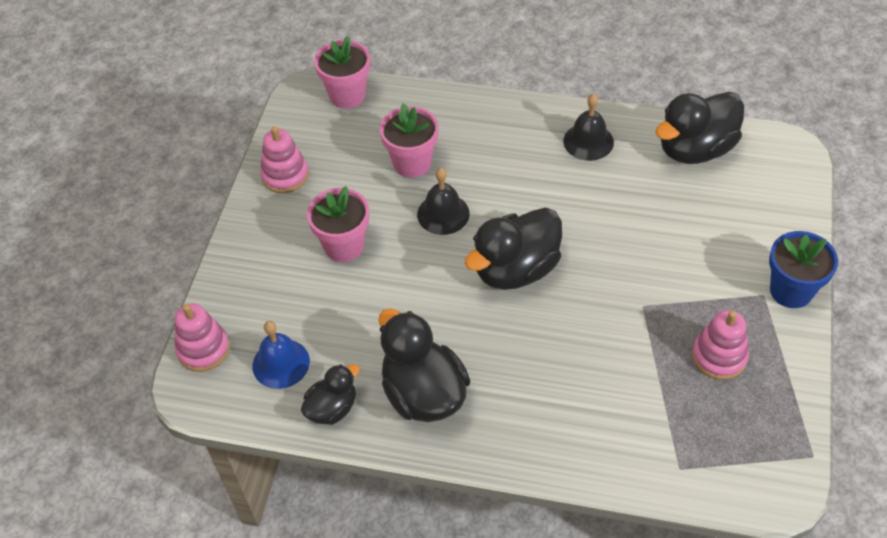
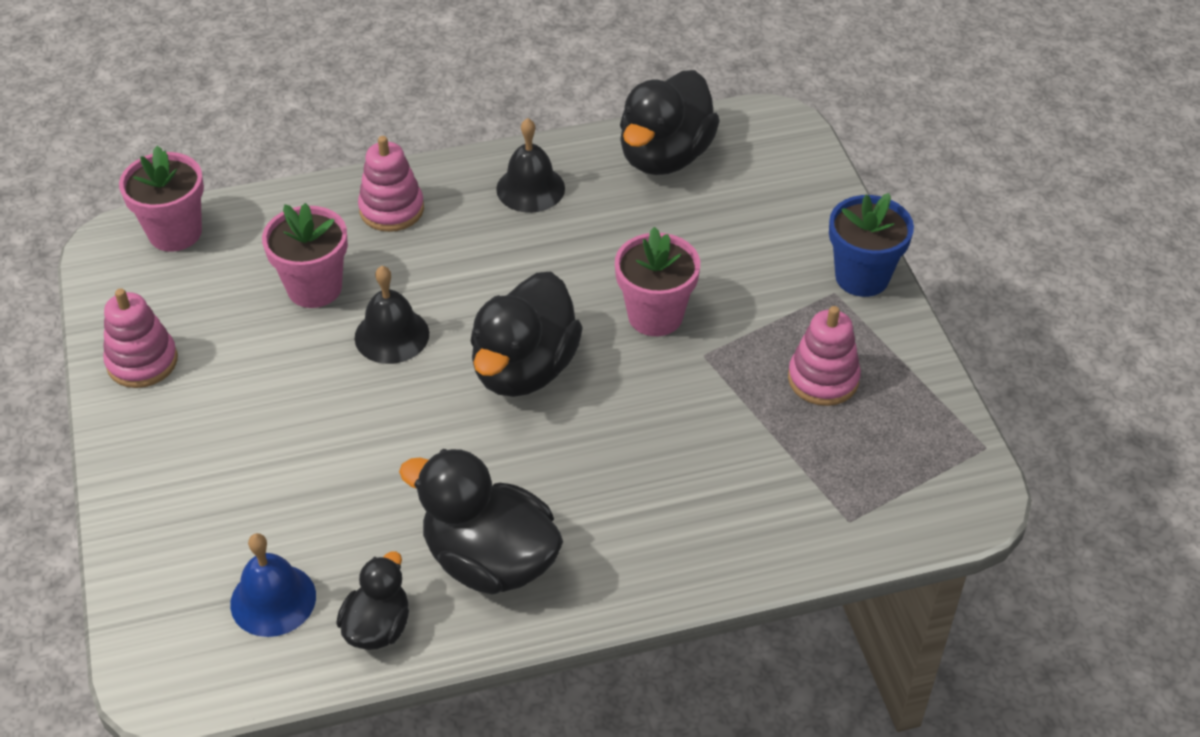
camera: 30 degrees left, 5 degrees down
(203, 349) = (149, 625): pink stacking toy -> pink stacking toy (391, 209)
(344, 246) = (278, 421): pink flower pot -> pink flower pot (655, 316)

